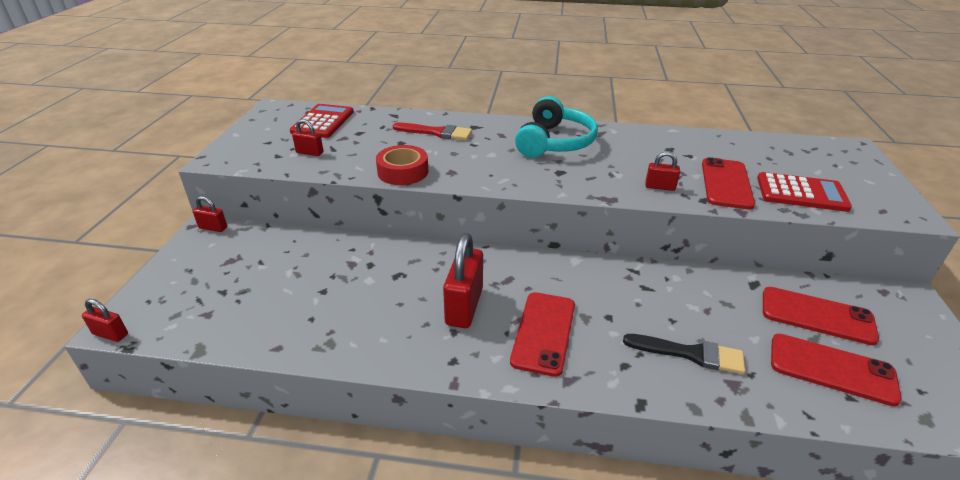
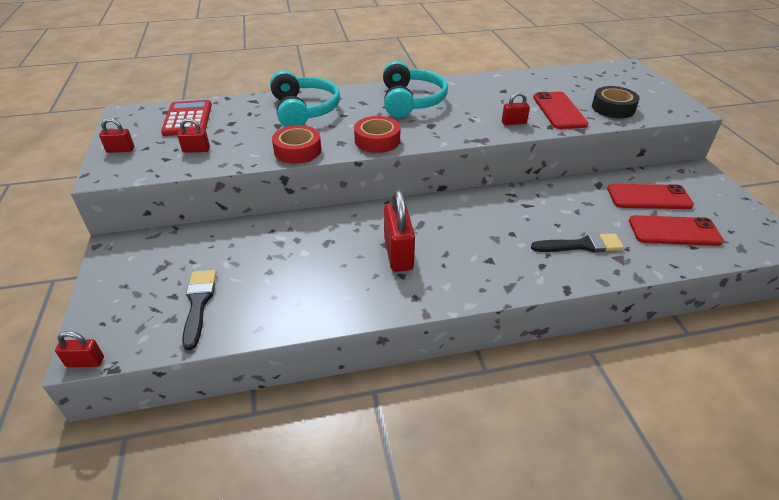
camera: 20 degrees left, 5 degrees up
(213, 228) = (121, 242): red padlock -> red padlock (120, 150)
(239, 305) = (198, 303): none -> black brush
(436, 132) = (304, 110): red brush -> turquoise headphones
(490, 177) = (377, 140): none -> red tape
(544, 332) = (471, 257): red phone -> none
(801, 193) = (613, 108): red calculator -> black tape

